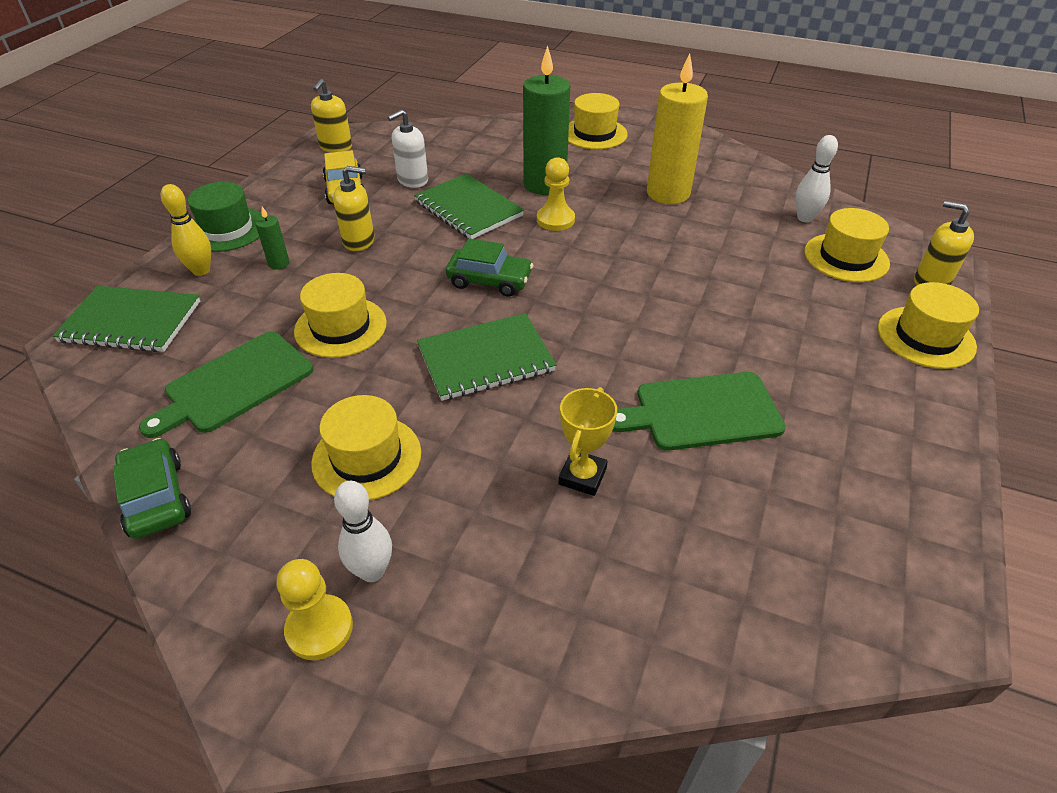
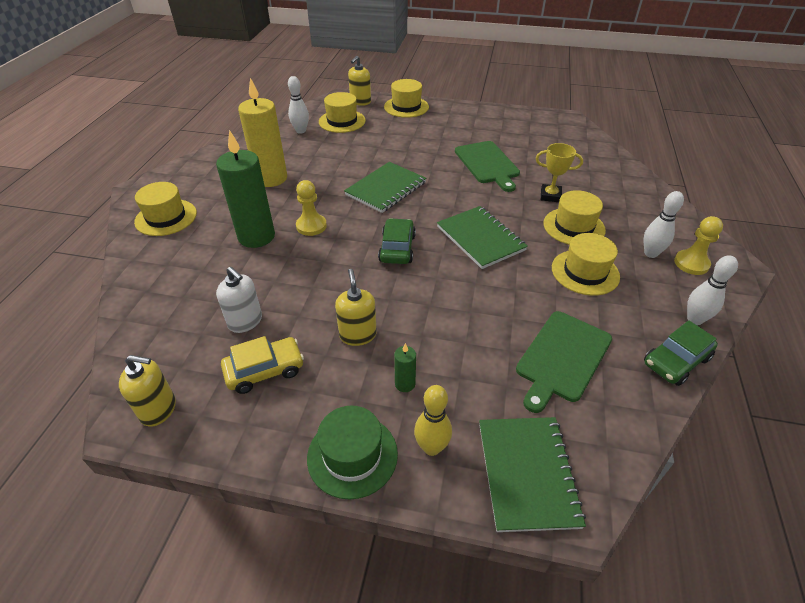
camera: 100 degrees left, 0 degrees up
(203, 560) = (694, 319): none -> white bowling pin
(235, 384) = (562, 358): green cutting board -> green cutting board turned 90 degrees clockwise
(340, 327) = (476, 315): yellow hat -> yellow hat (574, 227)
(468, 209) = (298, 274): green notebook -> green notebook (386, 189)

